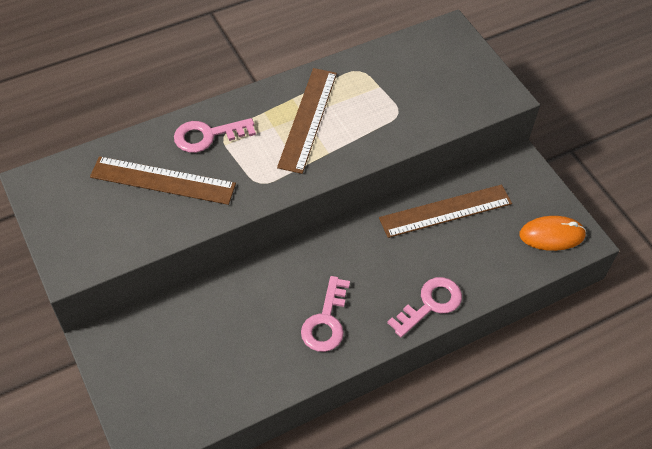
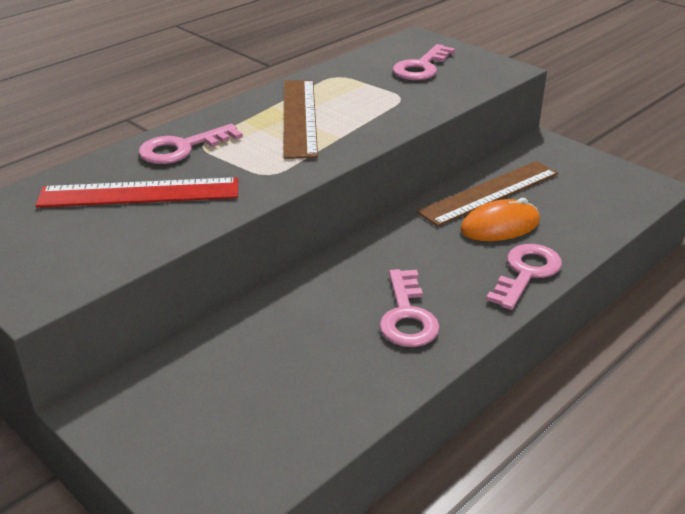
camera: 15 degrees left, 20 degrees down
(163, 180) = (139, 193): brown ruler -> red ruler
(434, 75) = (421, 67): none -> pink key
(551, 235) = (619, 189): orange mouse -> orange mouse (500, 226)

